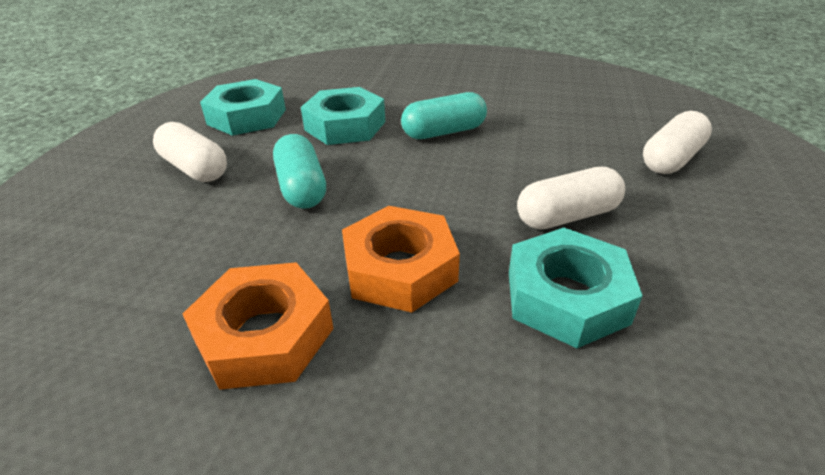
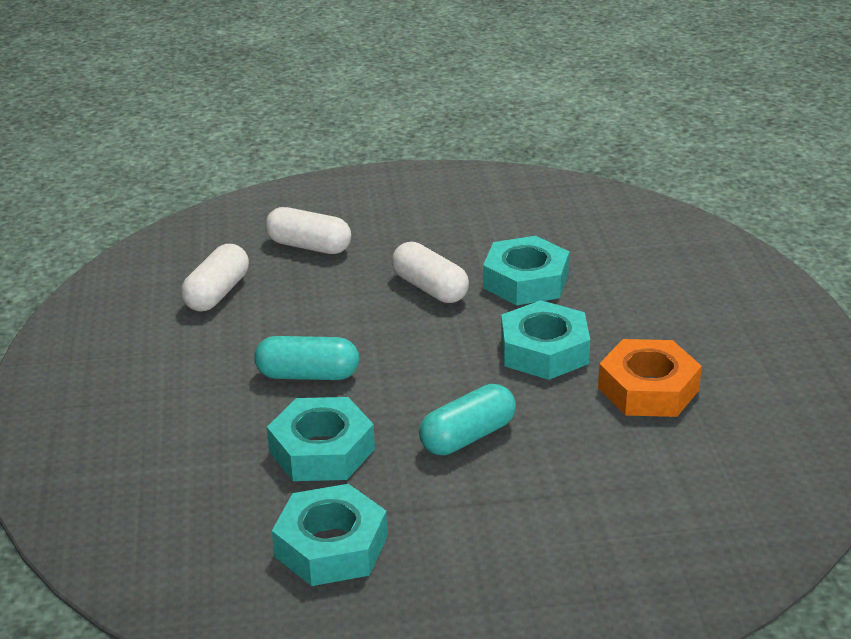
camera: 110 degrees left, 5 degrees down
(195, 168) = (475, 530): white capsule -> white capsule (217, 293)
(400, 269) = (544, 351): orange nut -> turquoise nut
(444, 132) = (308, 375): turquoise capsule -> turquoise capsule turned 45 degrees counterclockwise

